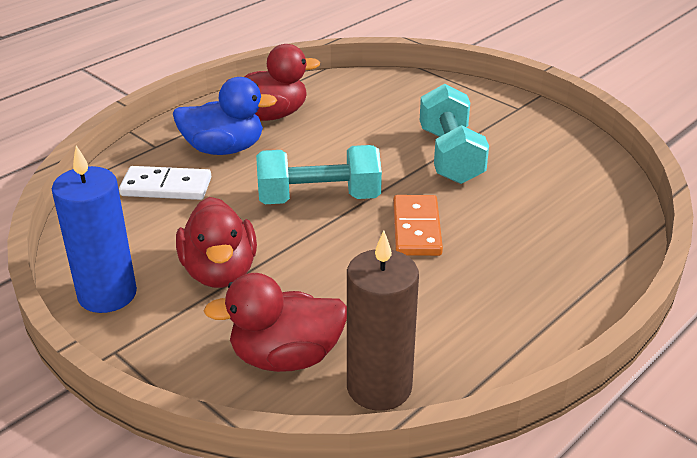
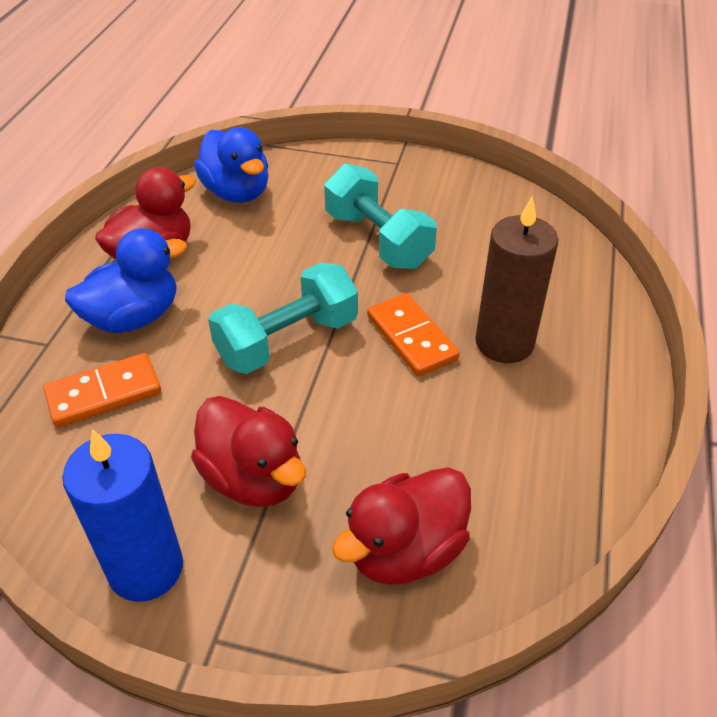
camera: 30 degrees left, 10 degrees up
(166, 187) = (104, 393): white domino -> orange domino
(367, 93) = (237, 192): none -> blue duck
(379, 387) = (520, 539): brown candle -> brown candle (504, 343)

